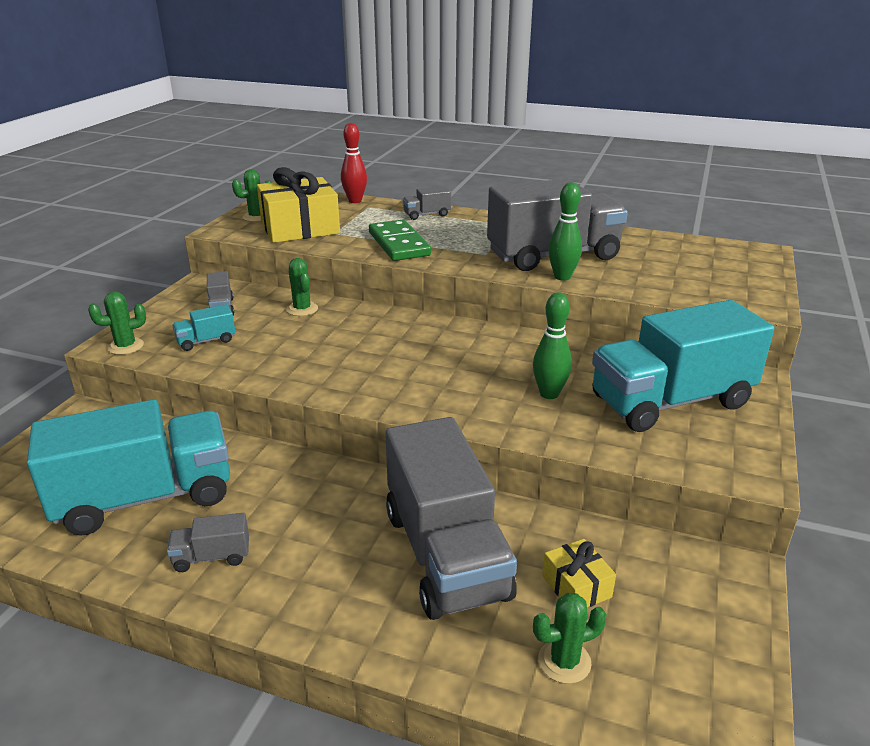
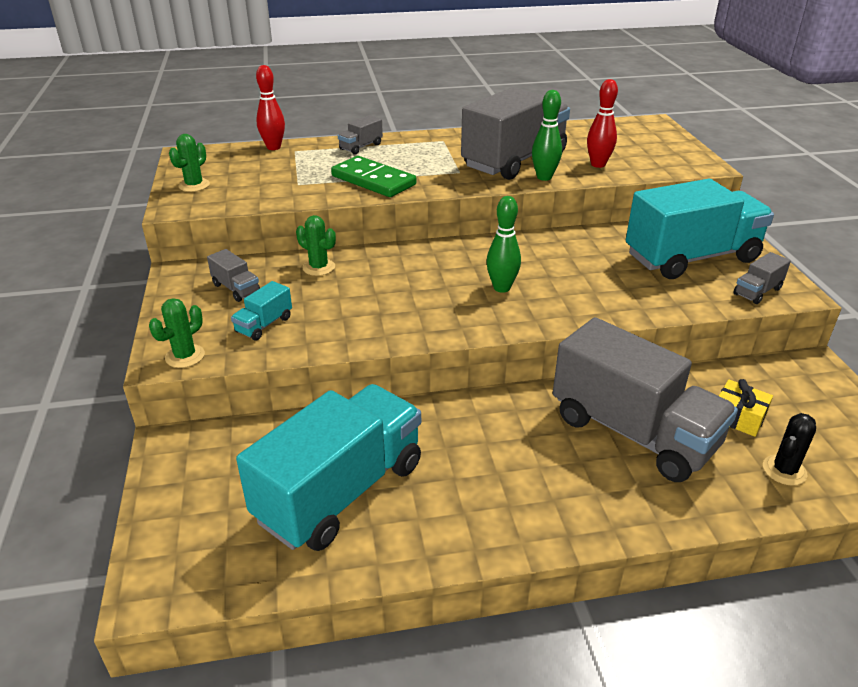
camera: 30 degrees left, 5 degrees up
(212, 557) = (462, 513): grey truck -> grey truck (757, 291)
(300, 228) = (257, 187): yellow gift -> none
(549, 394) = (607, 279): green bowling pin -> green bowling pin (501, 288)
(564, 661) = (784, 470): green cactus -> black cactus
(637, 278) = (598, 164): none -> red bowling pin
(671, 401) = (691, 258): turquoise truck -> turquoise truck turned 150 degrees counterclockwise

